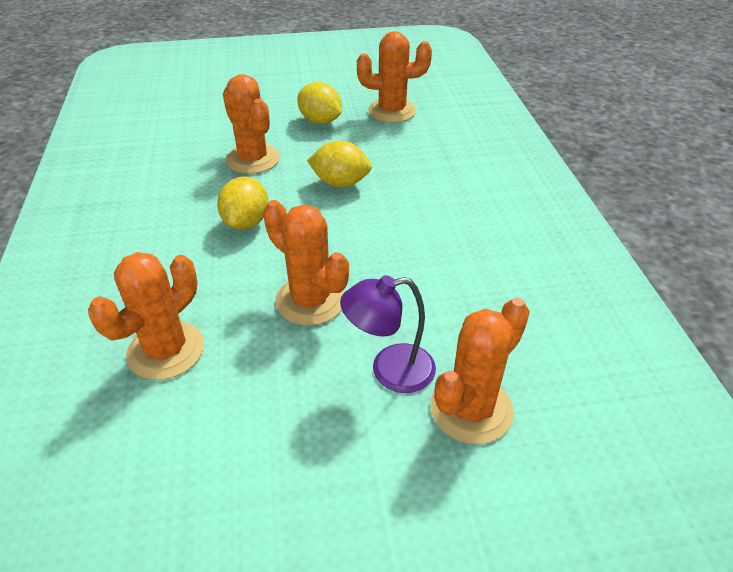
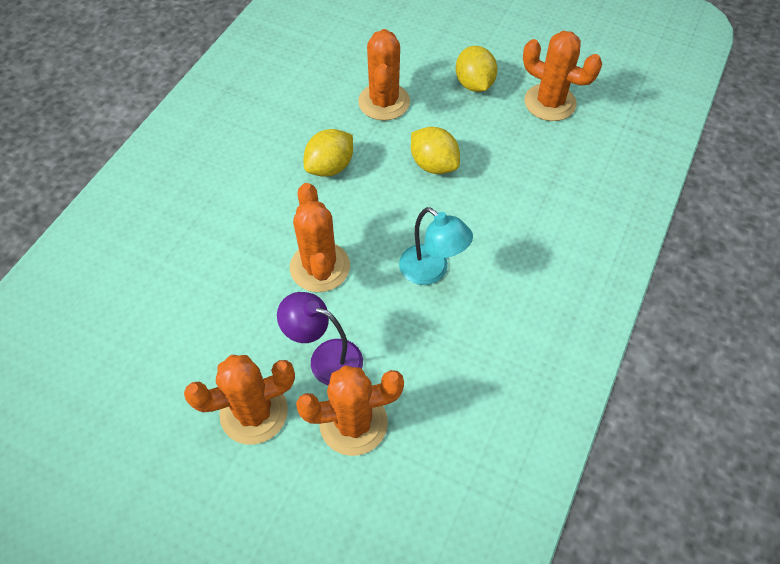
camera: 35 degrees right, 15 degrees up
(166, 350) = (199, 252): orange cactus -> orange cactus (254, 412)
(416, 255) = (431, 271): none -> turquoise lamp

